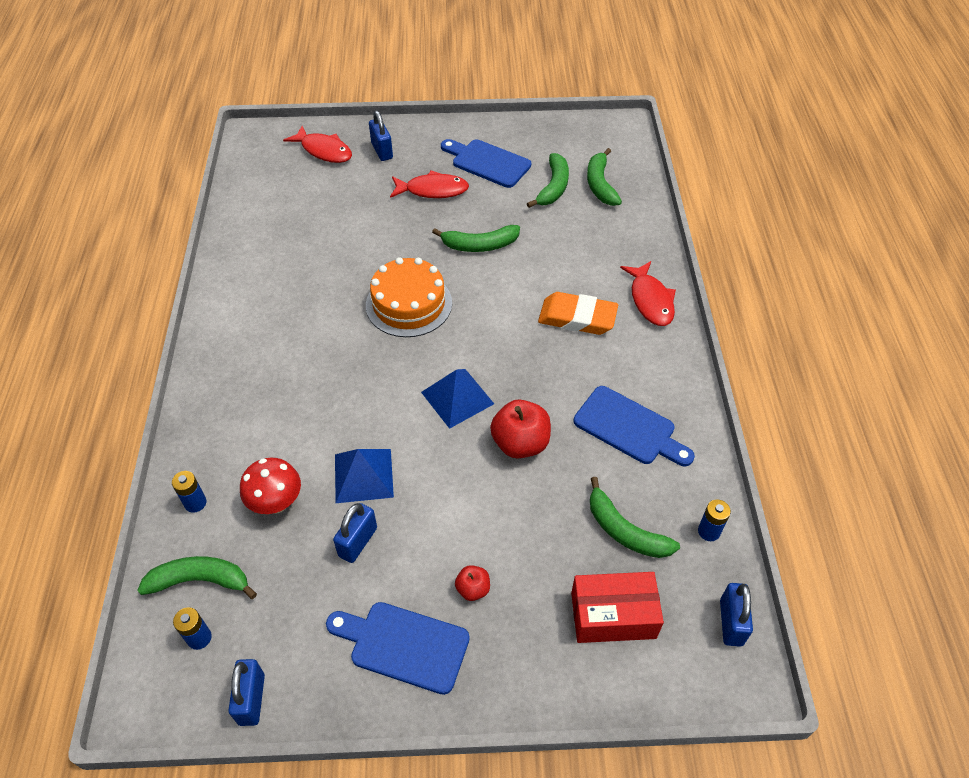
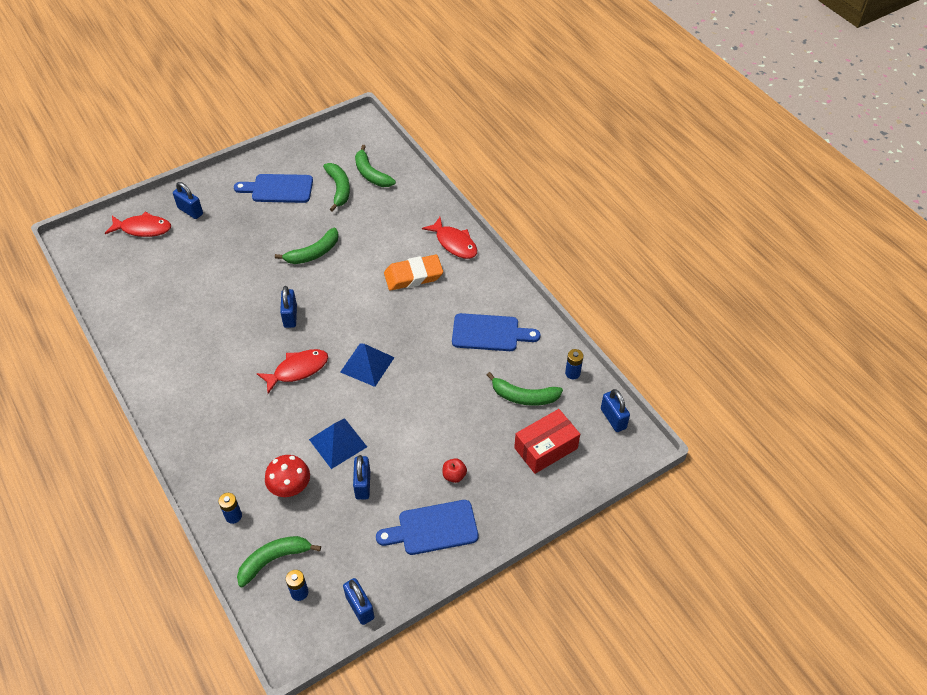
camera: 30 degrees left, 0 degrees up
(409, 304) = (290, 316): orange cake -> blue padlock
(433, 190) = (251, 226): red fish -> red fish (298, 370)
(520, 443) = (427, 374): red apple -> none

